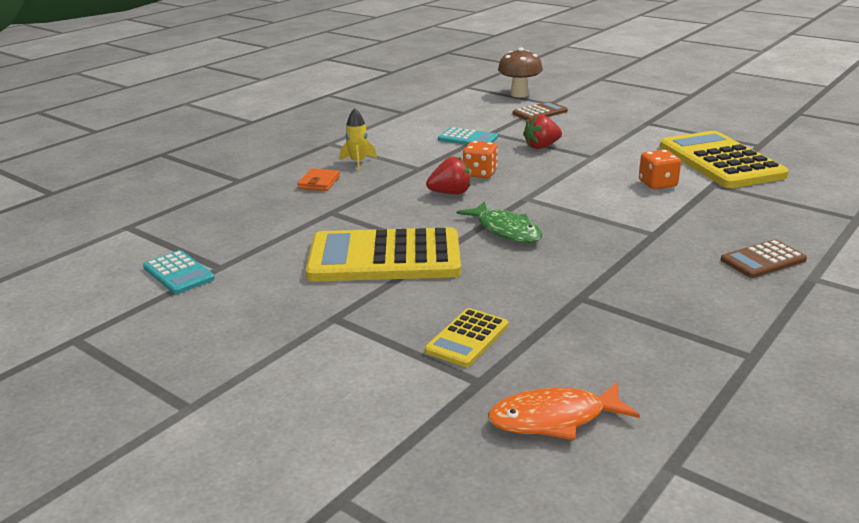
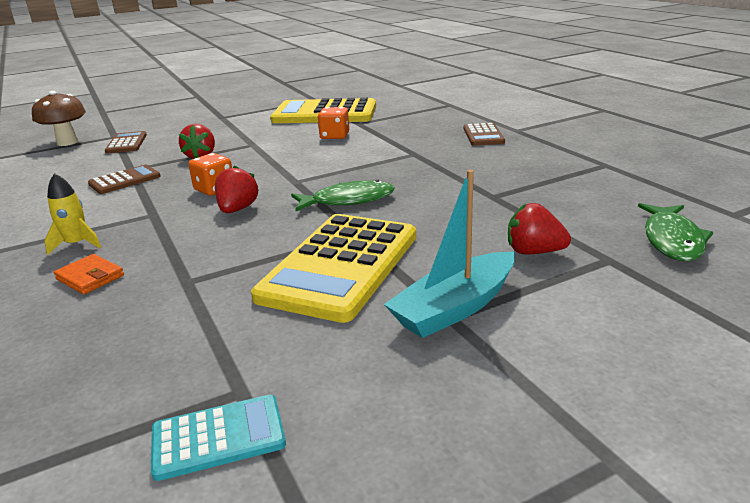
camera: 65 degrees left, 0 degrees up
(347, 317) = (455, 308): none -> turquoise boat
(467, 338) = (534, 252): yellow calculator -> red strawberry
(468, 139) = (125, 180): turquoise calculator -> brown calculator
(554, 418) = (672, 240): orange fish -> green fish

